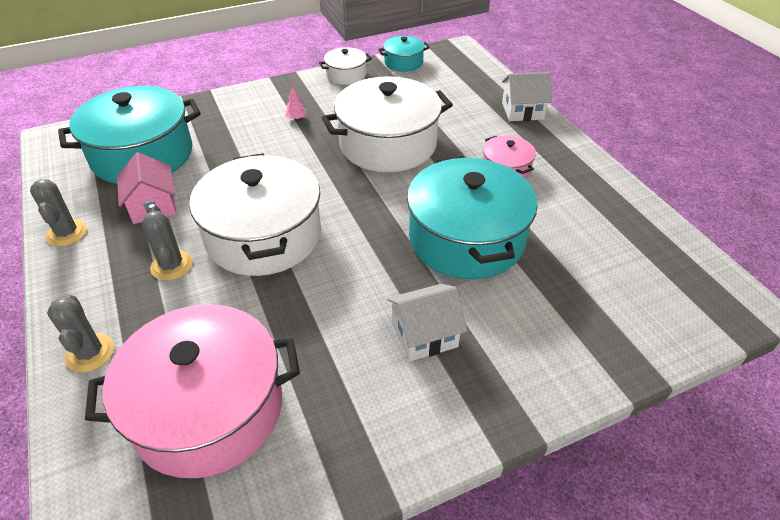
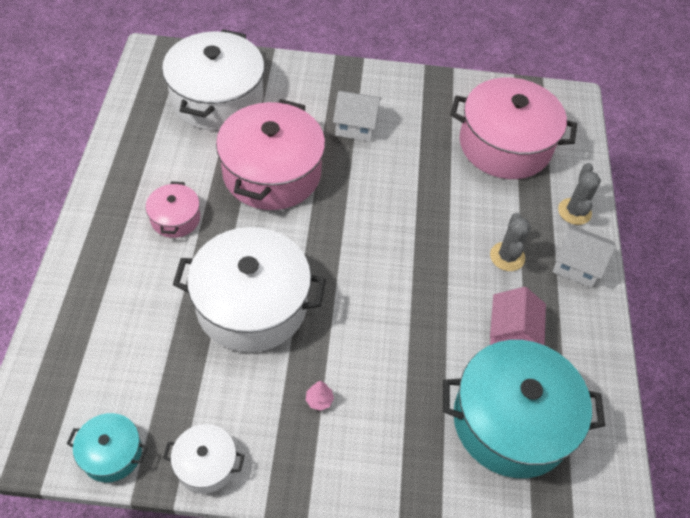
camera: 155 degrees left, 10 degrees up
(67, 233) = (593, 336): grey cactus -> none
(264, 236) = (425, 250): white pot -> white pot (217, 98)
(466, 239) = (272, 173): turquoise pot -> pink pot
(522, 111) = (76, 282): white house -> white house (576, 265)

